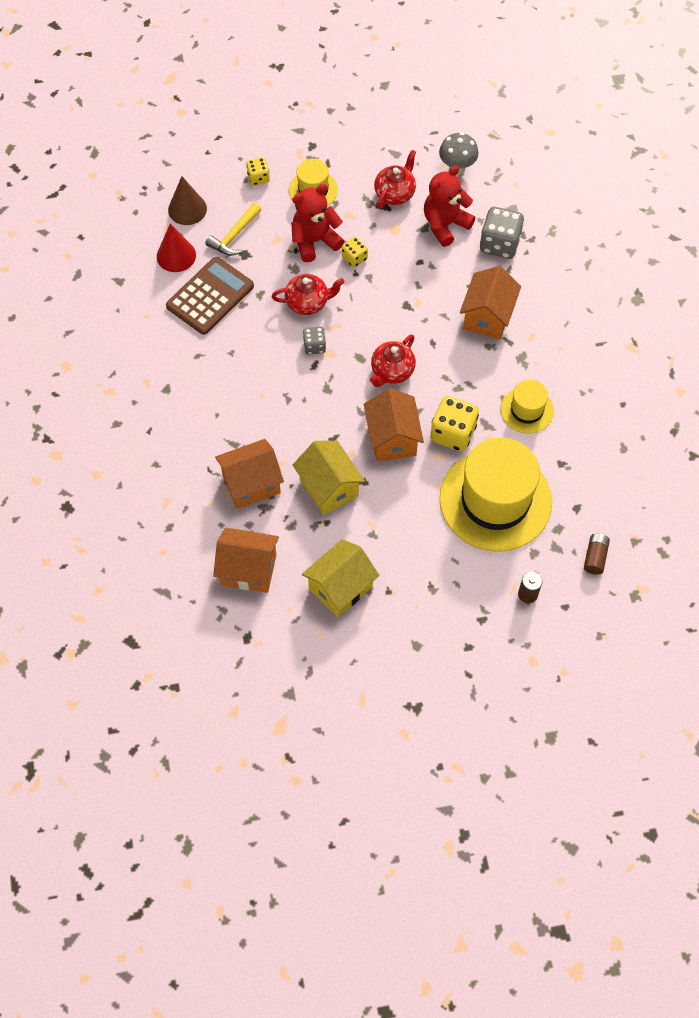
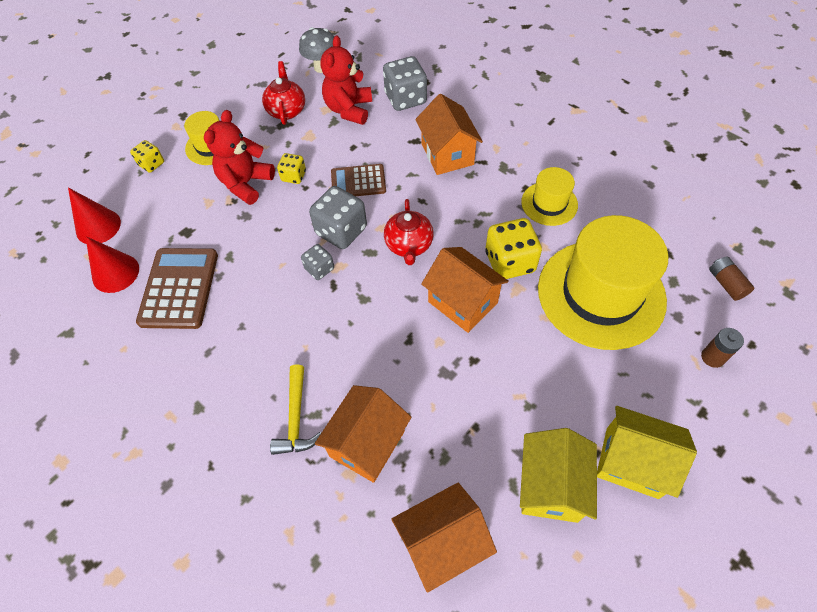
camera: 35 degrees left, 5 degrees down
(187, 209) = (98, 226): brown cone -> red cone
(234, 235) = (164, 222): yellow hammer -> yellow hammer (296, 418)
(308, 302) = (281, 236): red teapot -> none
(329, 487) = (447, 390): yellow house -> yellow house (632, 462)
(353, 327) = (341, 231): none -> grey dice
(398, 295) = (358, 181): none -> brown calculator

